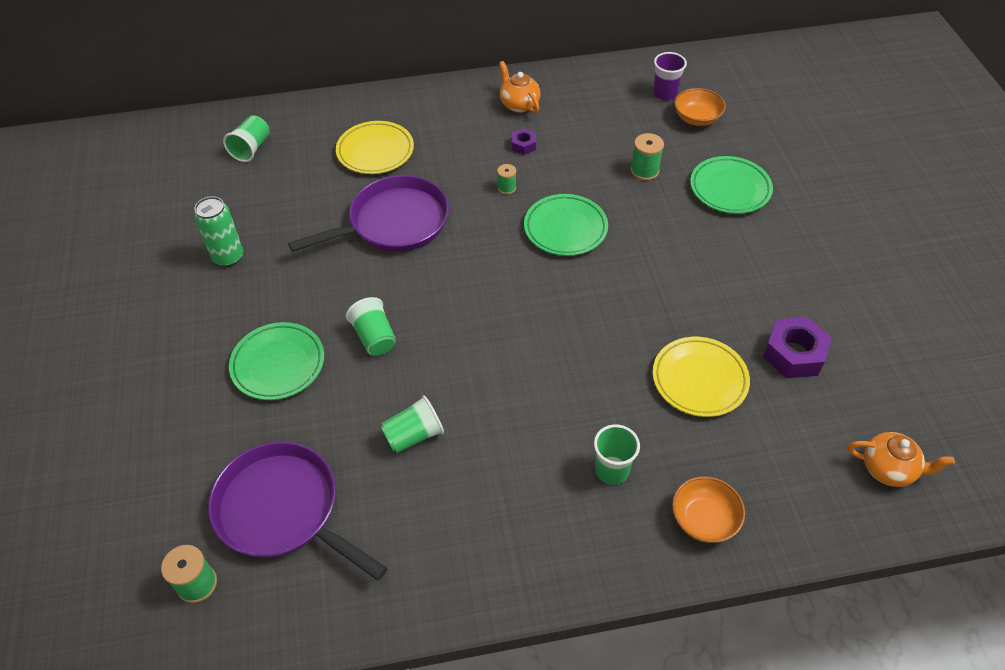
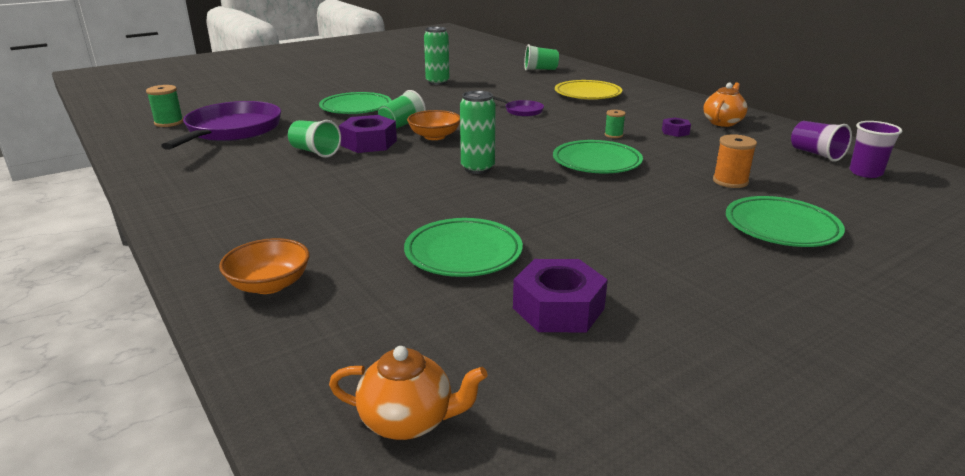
camera: 65 degrees right, 25 degrees down
(393, 223) = (522, 111): purple pan -> purple pan, size x0.45
(414, 381) = (369, 143): none -> purple nut
(535, 314) = (477, 168): none -> green can
(612, 470) = (314, 228): green cup -> none
(618, 95) = (816, 154): none -> purple cup
(644, 171) = (730, 181): green spool -> orange spool
(697, 118) = (862, 193): orange bowl -> orange bowl (434, 136)
(699, 380) = (463, 253): yellow plate -> green plate
(889, 469) = (408, 421): orange teapot -> orange teapot turned 75 degrees counterclockwise

